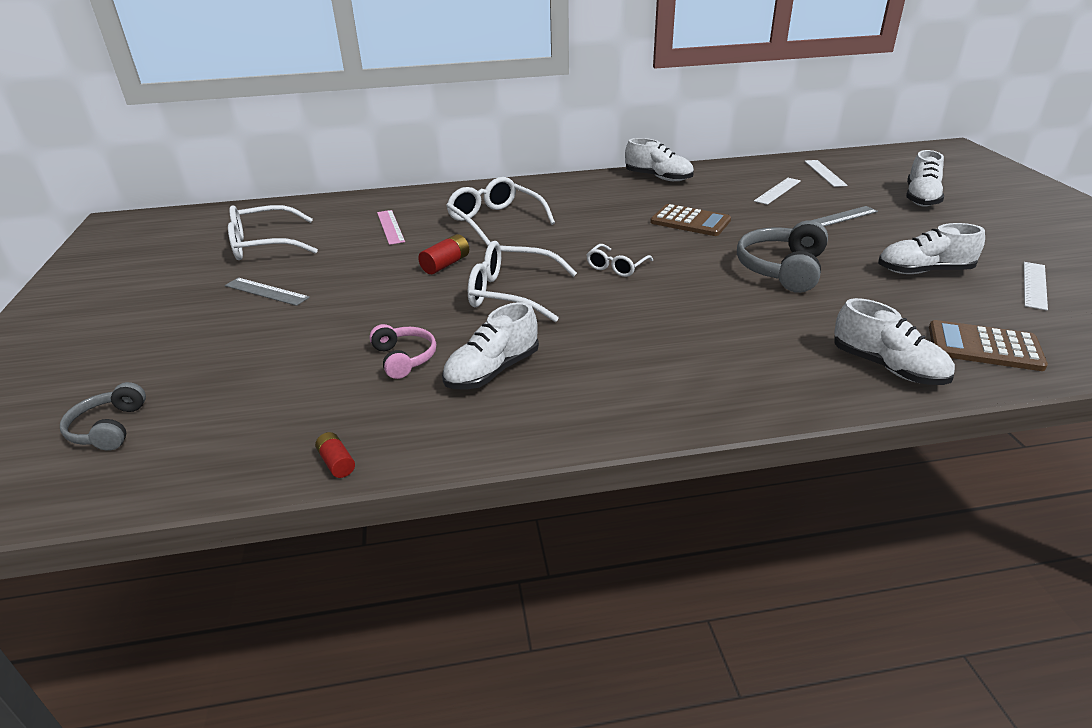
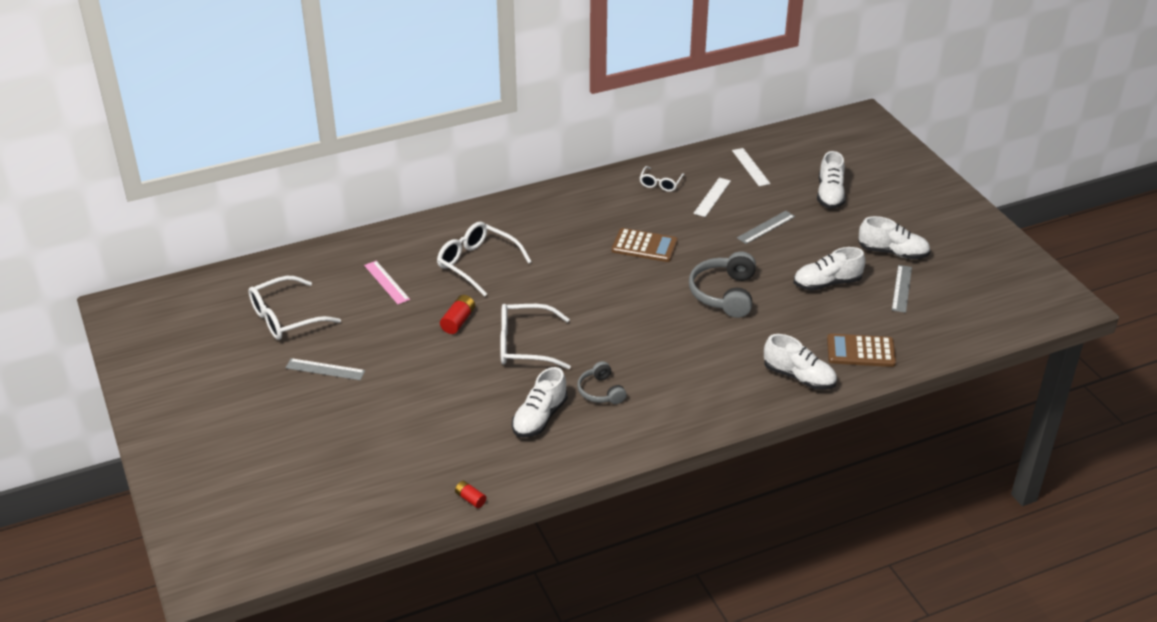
camera: 15 degrees left, 5 degrees up
(109, 428) = (299, 500): grey headphones -> grey headphones (600, 391)
(404, 358) = (472, 416): pink headphones -> none
(616, 267) = (597, 307): white glasses -> white glasses (660, 183)
(658, 178) = (604, 188): white shoe -> white shoe (893, 252)
(1034, 285) = (901, 288): white ruler -> grey ruler

